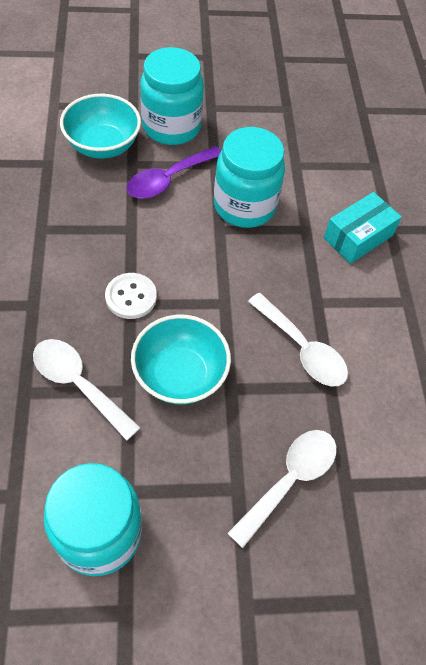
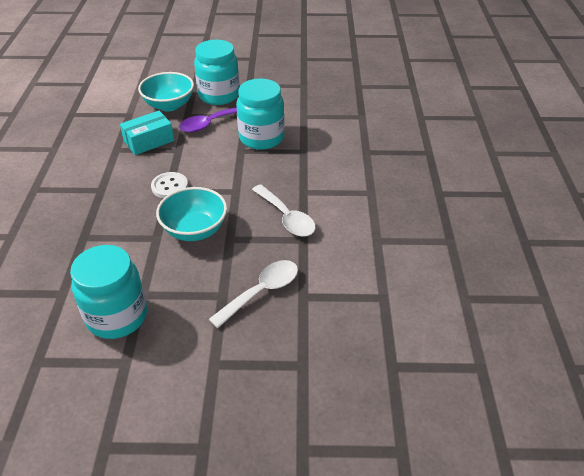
camera: 10 degrees right, 15 degrees down
(78, 384) = (122, 233): white spoon -> none
(358, 237) = (341, 156): turquoise box -> turquoise box (149, 141)

